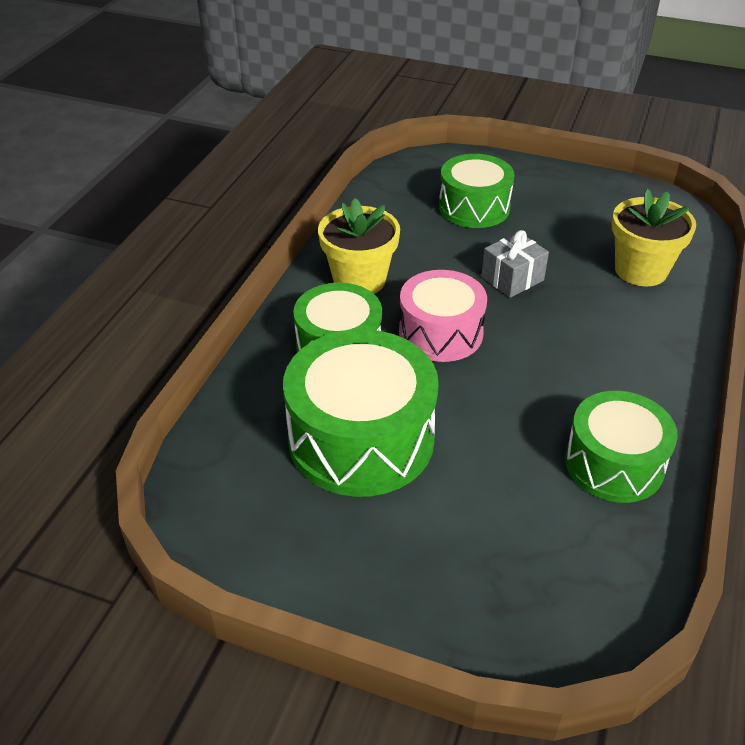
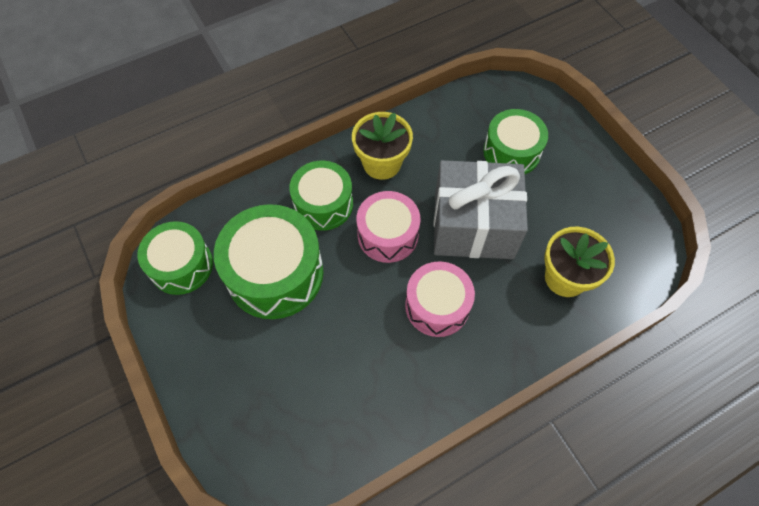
camera: 40 degrees right, 20 degrees up
(512, 278) = (473, 225): grey gift -> grey gift, size x2.18
(563, 359) = (437, 306): none -> pink drum
(614, 463) = (387, 395): green drum -> green drum (181, 265)

